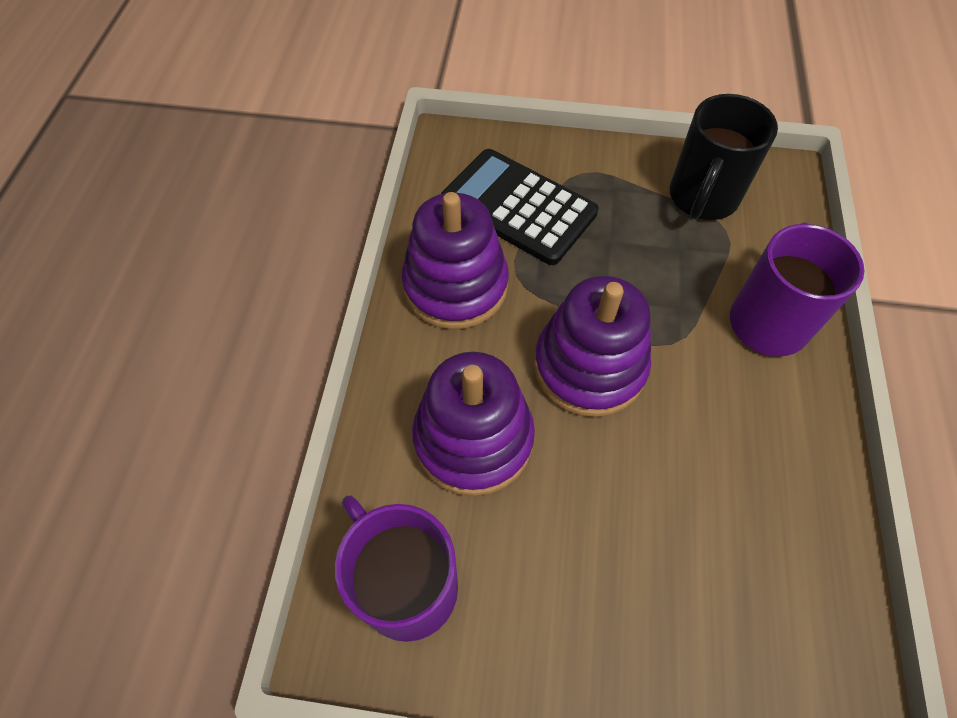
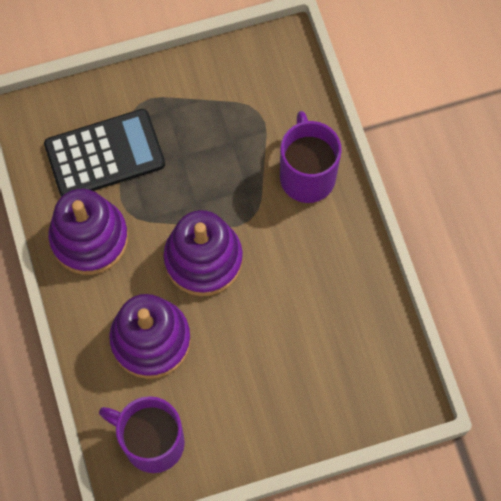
camera: 25 degrees left, 10 degrees up
(518, 207) = (105, 154): black calculator -> black calculator turned 150 degrees clockwise
(702, 198) = (233, 91): black mug -> none

